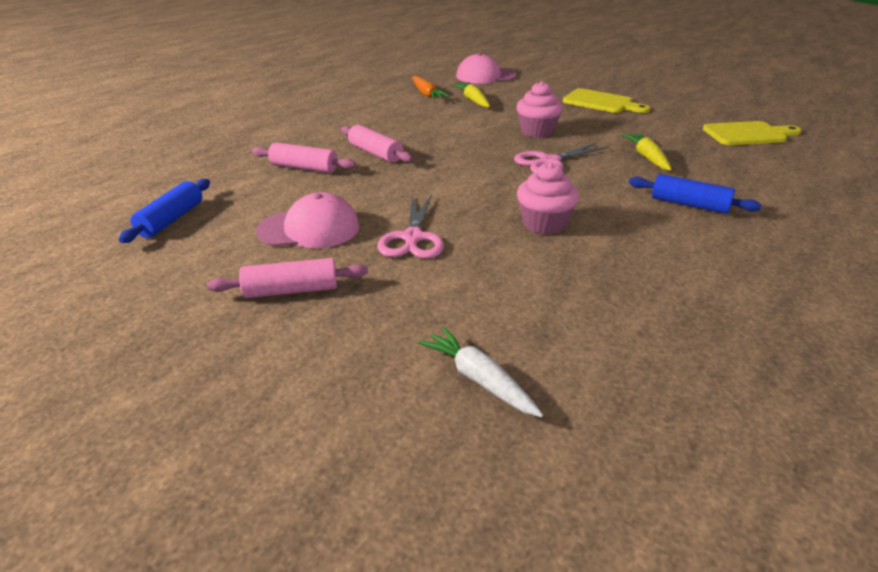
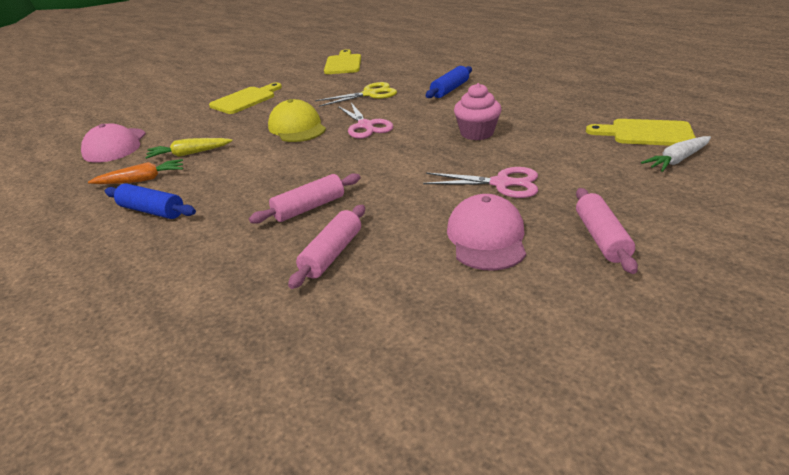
camera: 80 degrees left, 0 degrees up
(171, 220) = (464, 349): blue rolling pin -> blue rolling pin (152, 211)
(537, 131) = (297, 127): pink cupcake -> yellow cap
(575, 364) = (646, 133): none -> yellow cutting board
(647, 157) = (370, 94): yellow carrot -> yellow scissors

